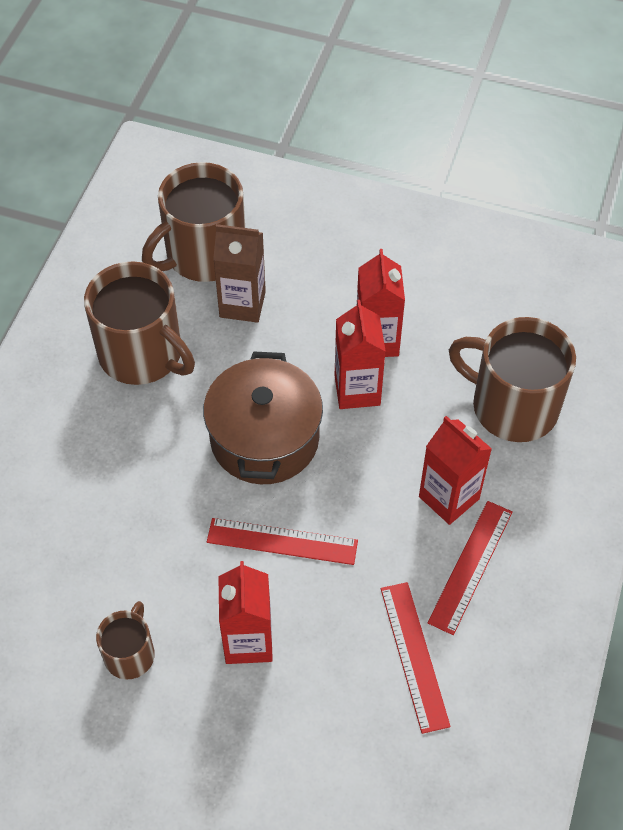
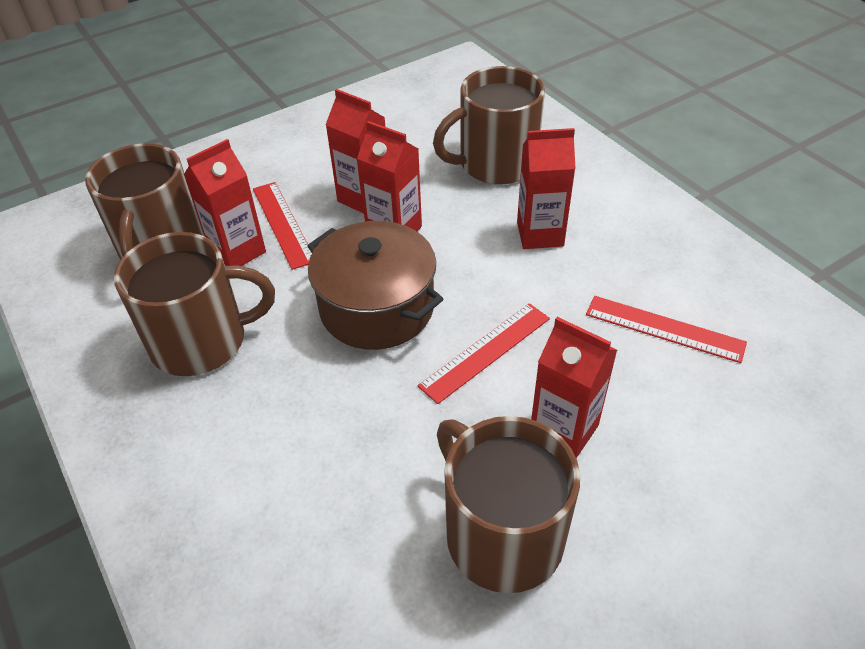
camera: 50 degrees left, 10 degrees down
(130, 654) = (502, 534): brown mug -> brown mug, size x1.90
(242, 304) = (237, 251): brown carton -> red carton
(471, 566) = (610, 254): red ruler -> red ruler (283, 224)

